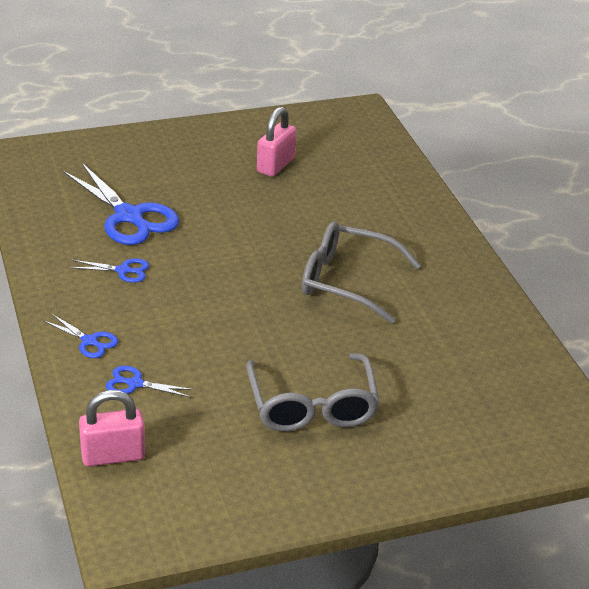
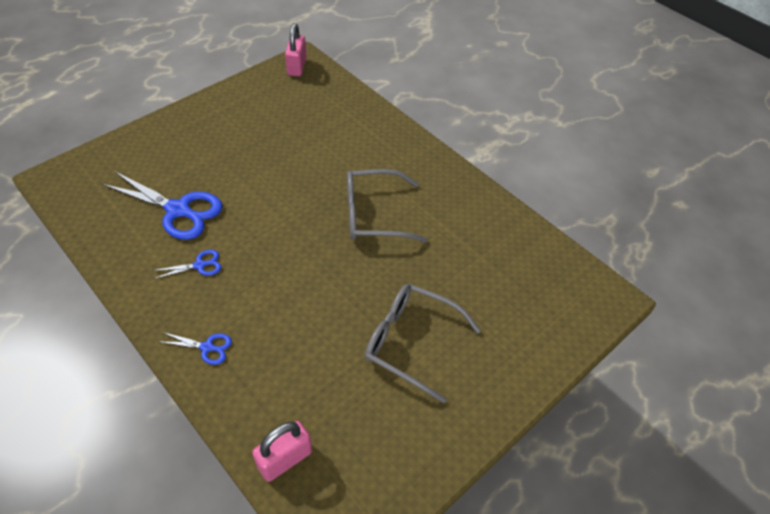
camera: 25 degrees left, 15 degrees up
(135, 384) = (266, 376): blue scissors -> none
(275, 165) = (267, 126): pink padlock -> pink padlock (297, 67)
(312, 406) = (410, 342): grey glasses -> grey glasses turned 150 degrees clockwise

